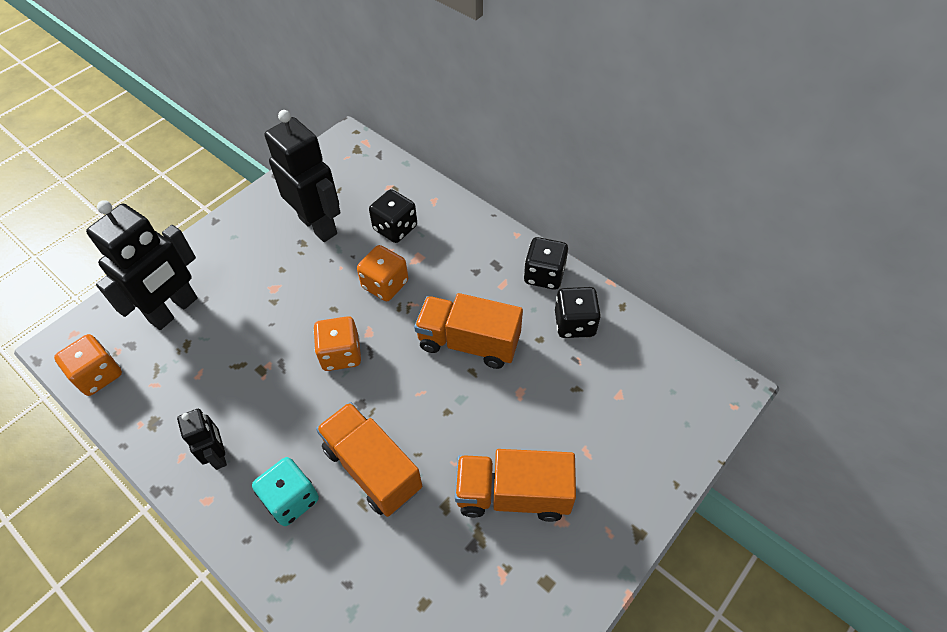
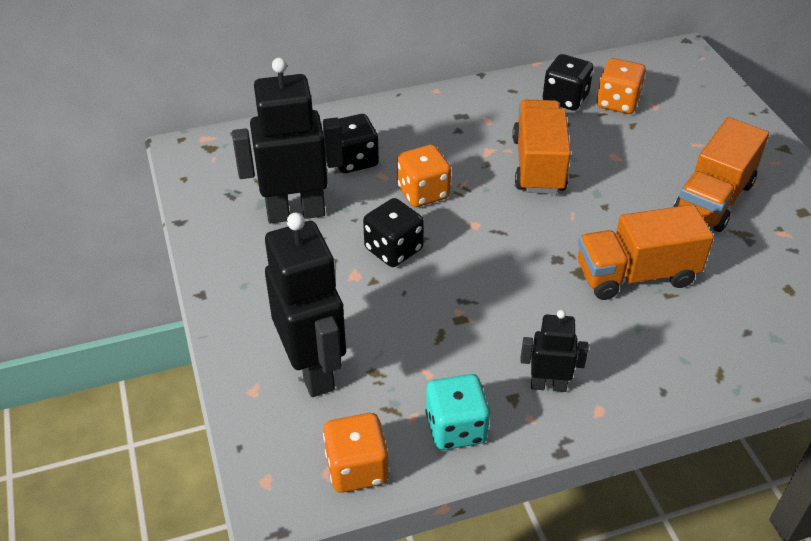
camera: 60 degrees left, 10 degrees down
(291, 499) = (636, 343): turquoise dice -> turquoise dice (456, 428)
(341, 354) = (486, 252): orange dice -> orange dice (617, 102)
(469, 342) = (538, 165): orange truck -> orange truck turned 135 degrees clockwise
(544, 275) = (498, 93): black dice -> black dice (393, 249)

